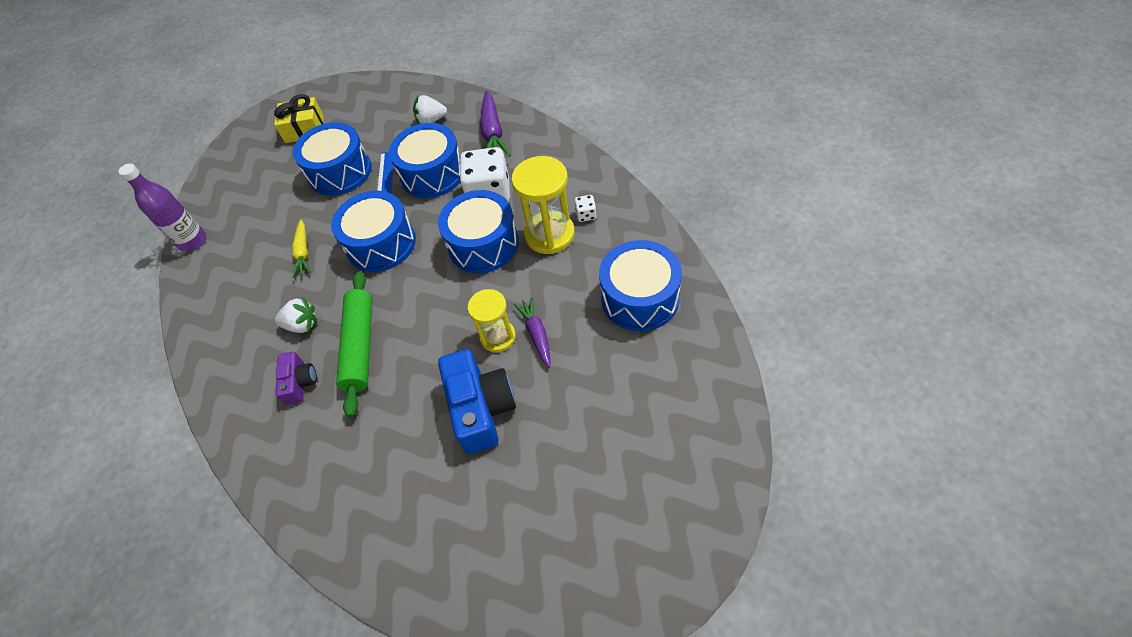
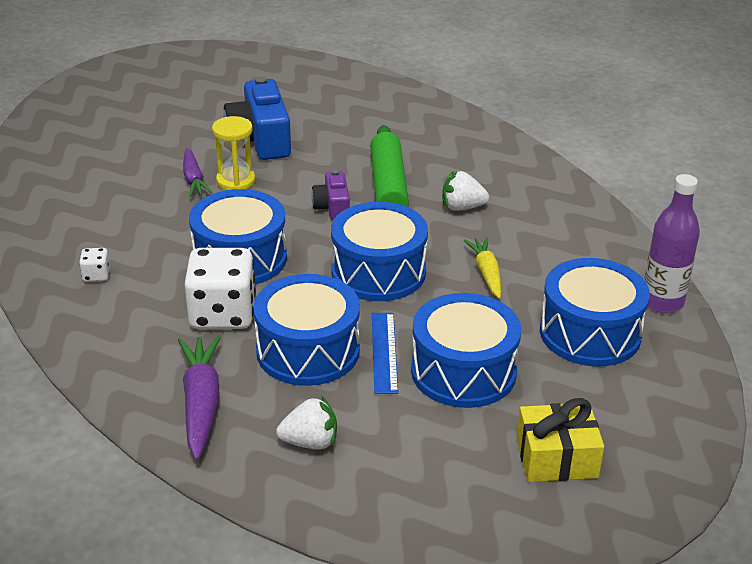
camera: 175 degrees right, 20 degrees down
(300, 382) = (448, 167): purple camera -> purple camera (332, 207)
(549, 234) = (152, 260): yellow hourglass -> none
(640, 298) = (72, 196): blue drum -> blue drum (590, 333)

